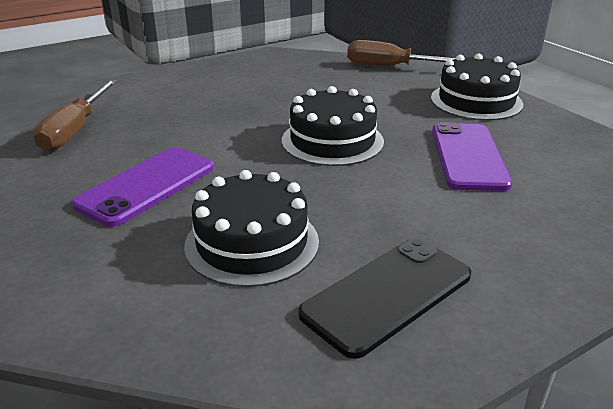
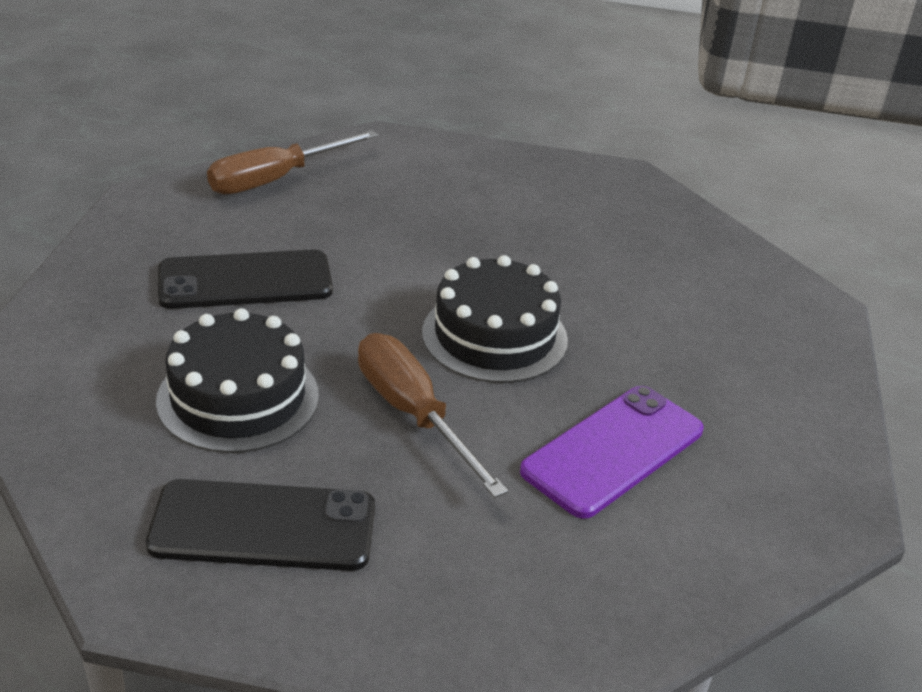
camera: 40 degrees right, 5 degrees up
(147, 185) = (245, 281): purple phone -> black phone
(392, 67) = (754, 275): brown screwdriver -> brown screwdriver (413, 414)
(476, 101) = (775, 387): black cake -> none

